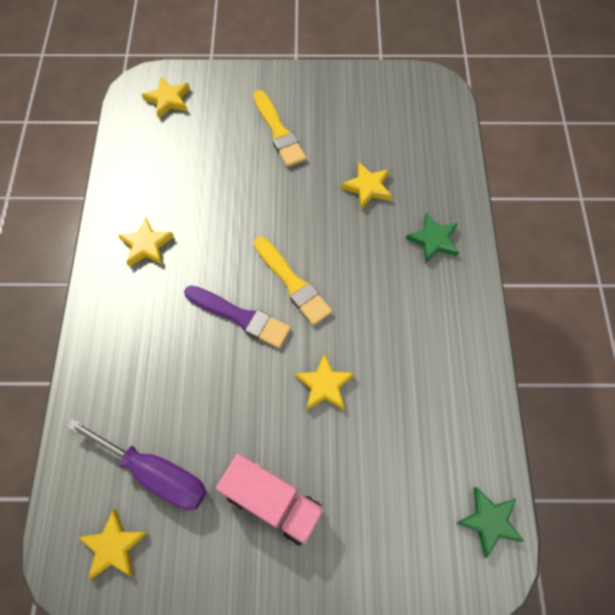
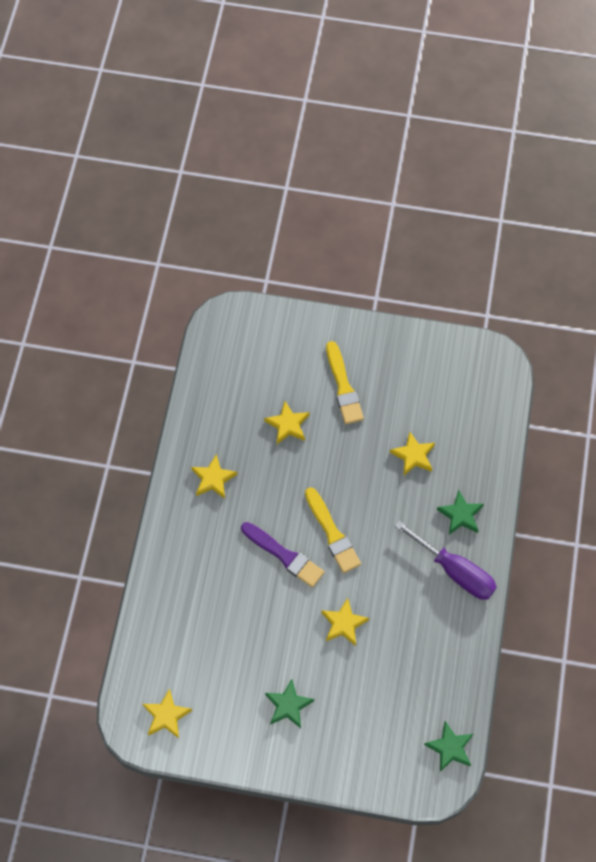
camera: 10 degrees right, 0 degrees up
(155, 473) = (202, 669): purple screwdriver -> purple screwdriver (455, 571)
(168, 100) = (247, 337): yellow star -> yellow star (288, 424)
(272, 502) = (288, 705): pink truck -> green star

